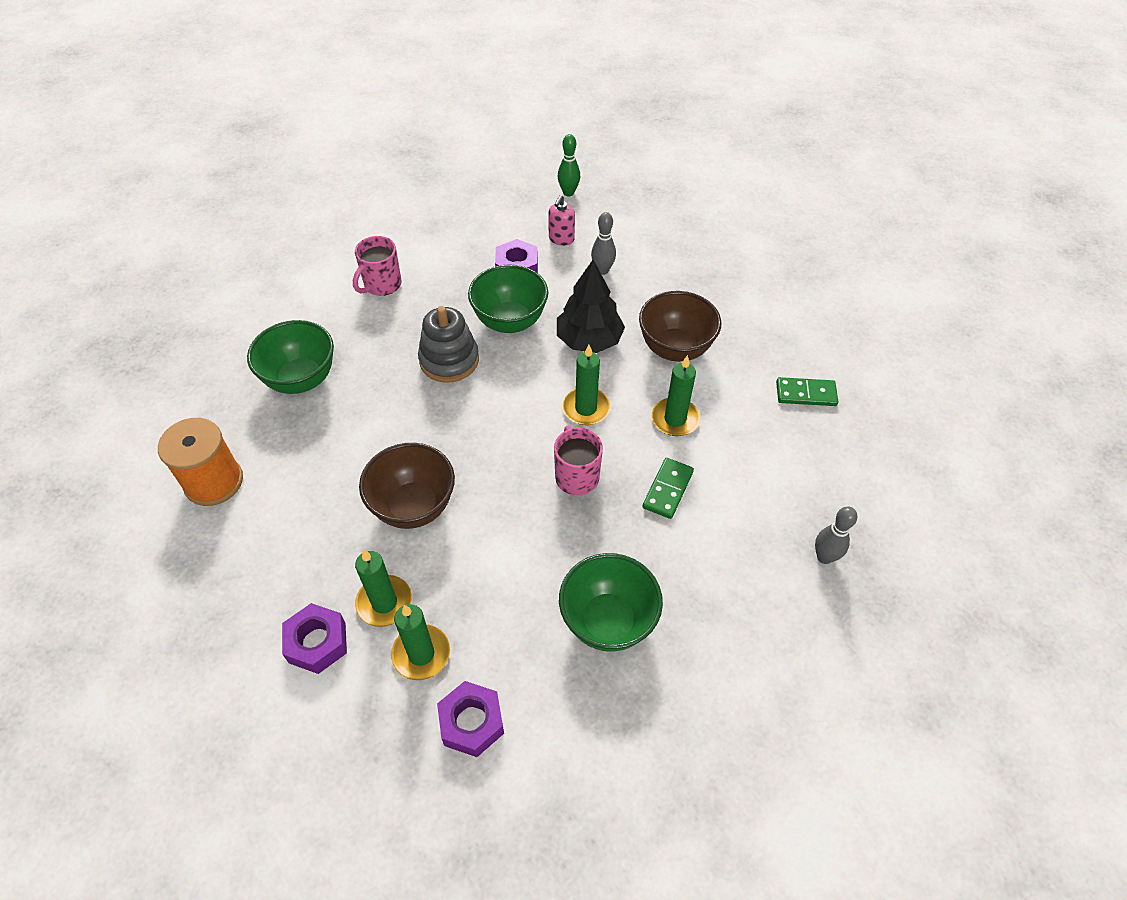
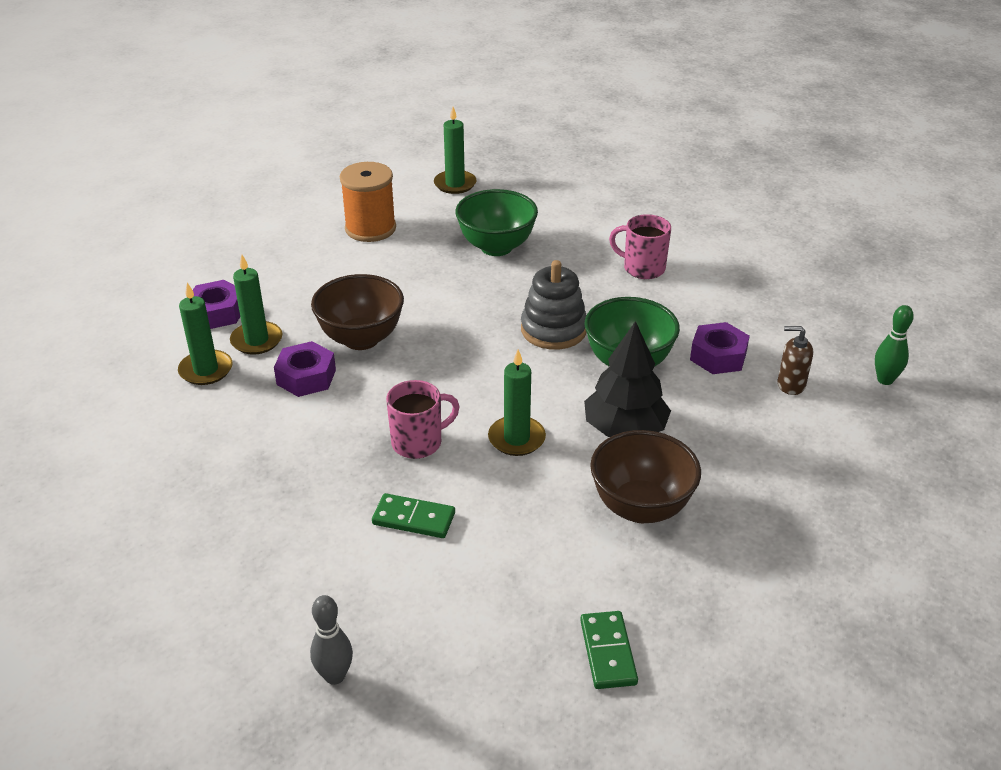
camera: 80 degrees right, 15 degrees down
(471, 722) = (138, 410): purple nut -> purple nut (306, 377)
(561, 239) = (790, 385): pink soap dispenser -> brown soap dispenser
(602, 270) = (752, 427): grey bowling pin -> none
(608, 621) = (240, 486): green bowl -> none
(675, 419) = (522, 516): green candle -> green candle (455, 184)

